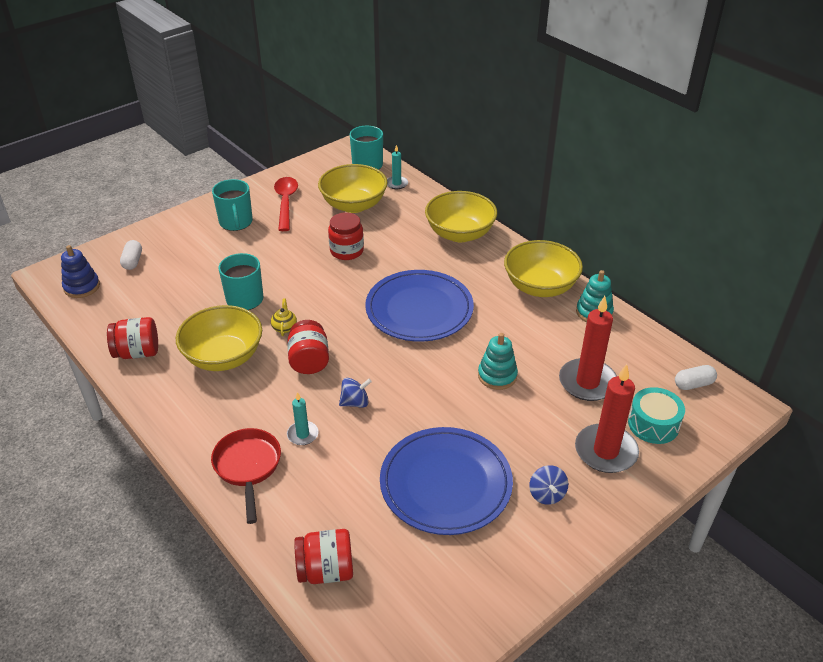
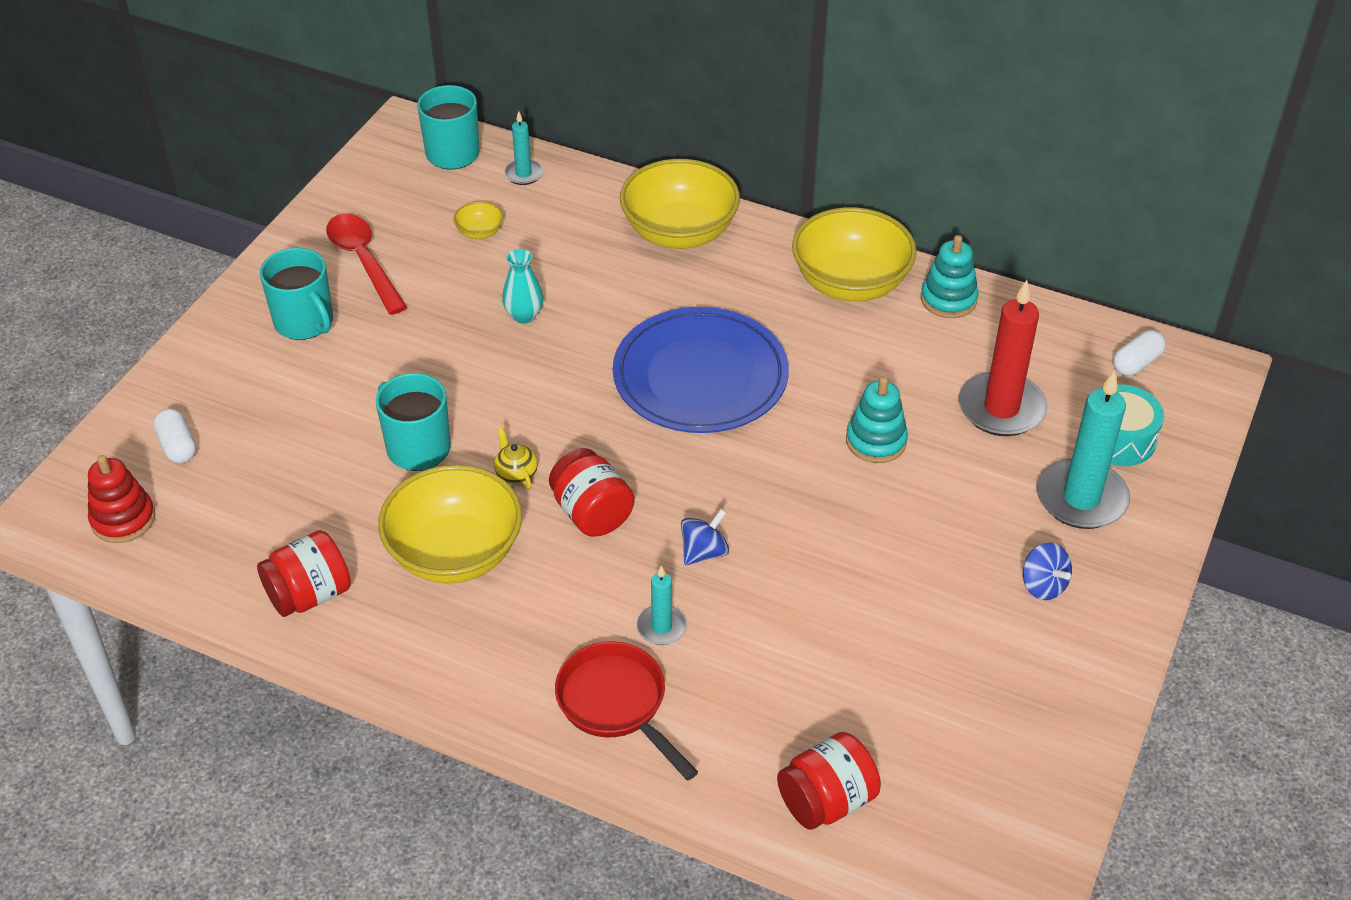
camera: 25 degrees left, 5 degrees up
(82, 287) = (123, 519): blue stacking toy -> red stacking toy
(346, 251) = (524, 315): red jar -> turquoise vase
(354, 205) = (480, 232): yellow bowl -> yellow bowl, size x0.42
(445, 484) = (905, 621): blue plate -> none
(605, 451) = (1081, 498): red candle -> turquoise candle

